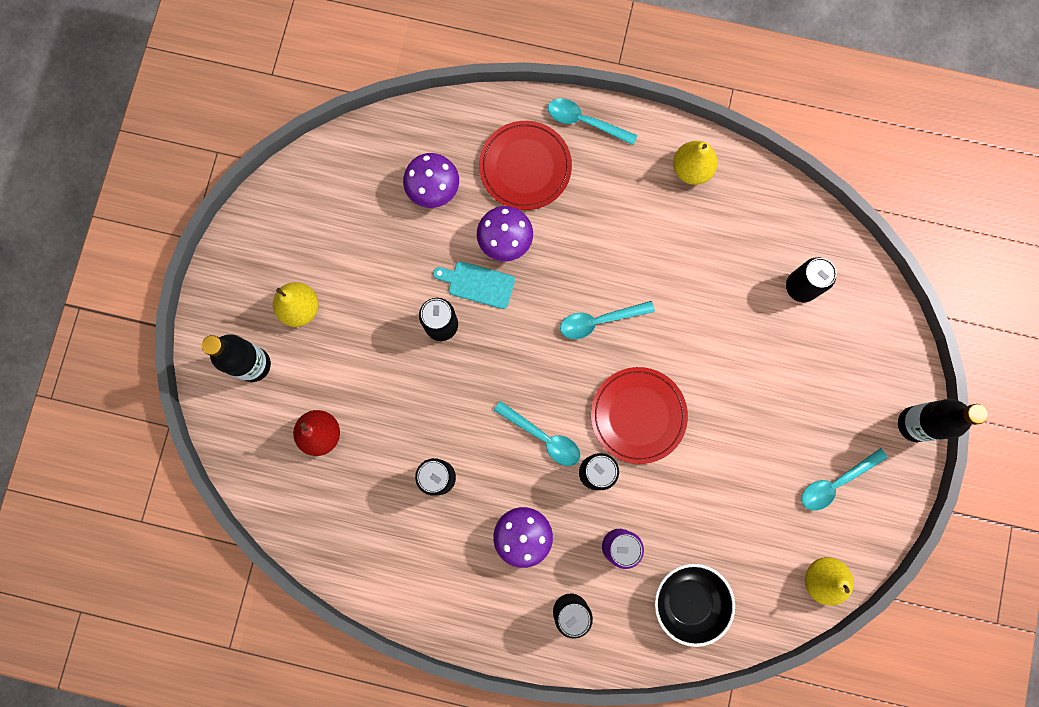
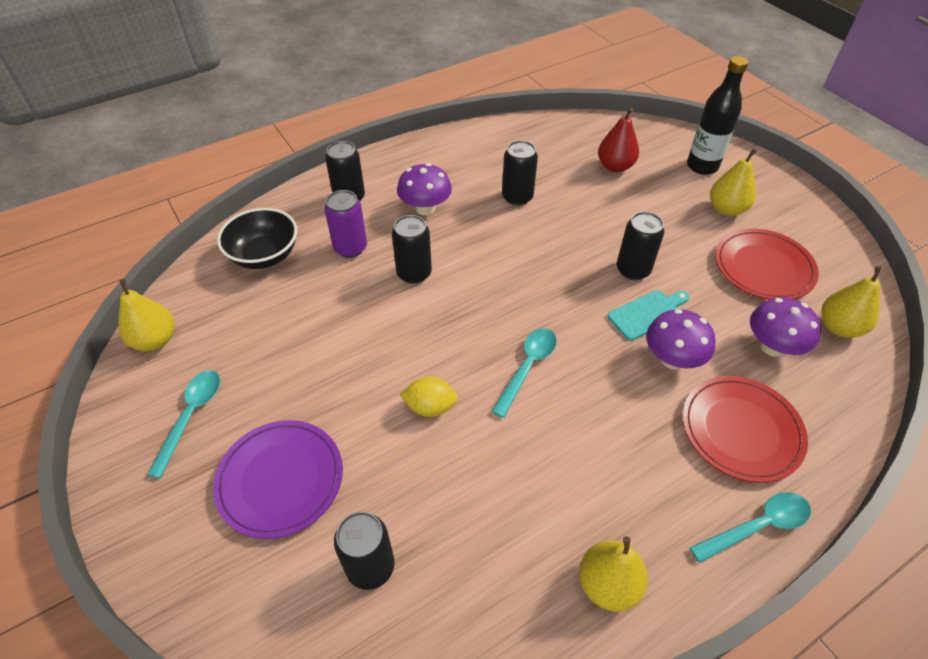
camera: 135 degrees right, 30 degrees down
(373, 160) = (839, 327): none -> yellow pear
(543, 437) = (476, 264): turquoise spoon -> none
(638, 415) = (420, 330): red plate -> red plate (763, 267)
(686, 350) = (430, 407): none -> yellow lemon
(811, 383) = (280, 480): none -> purple plate
(914, 424) = (132, 534): black bottle -> none

